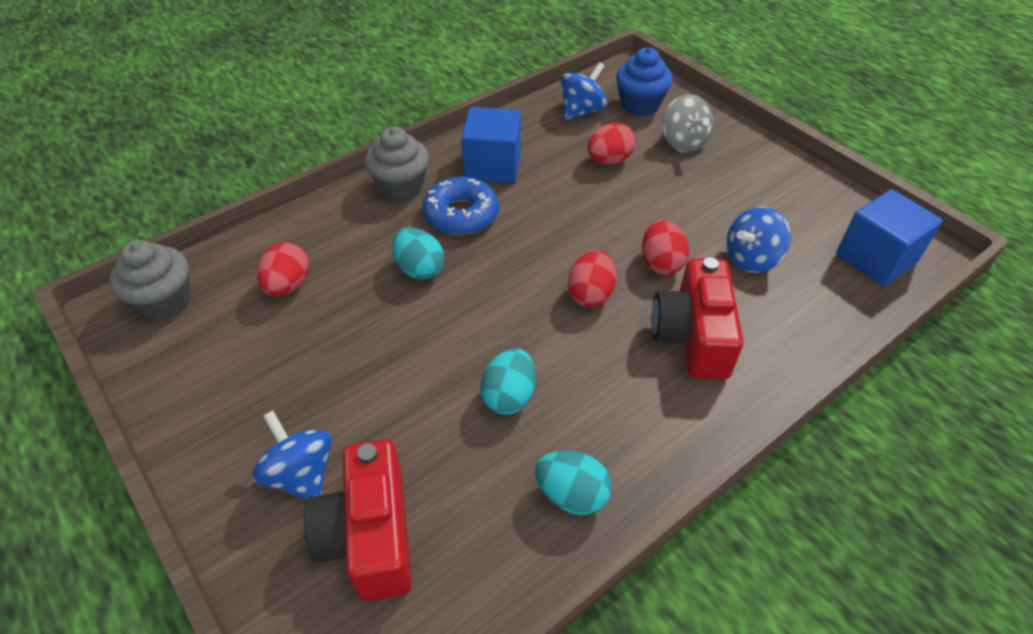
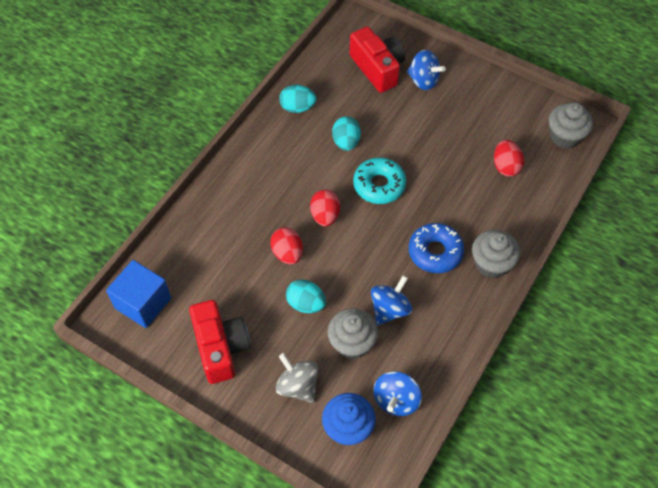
camera: 160 degrees right, 10 degrees up
(419, 269) = (437, 201): turquoise egg -> turquoise egg (306, 304)
(490, 313) = (379, 185): none -> turquoise donut
(493, 166) = (437, 306): blue cube -> none
(609, 160) = (352, 343): red egg -> grey cupcake
(692, 336) = (257, 206): red camera -> red camera (220, 348)
(751, 259) = (228, 276): blue spinning top -> blue spinning top (390, 309)

